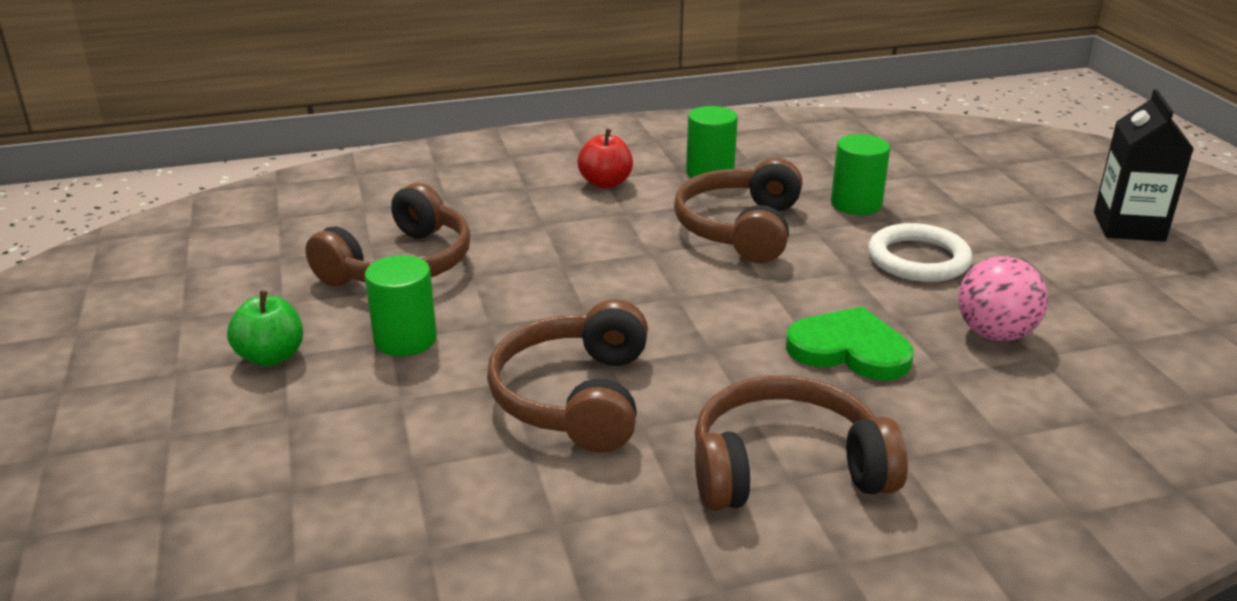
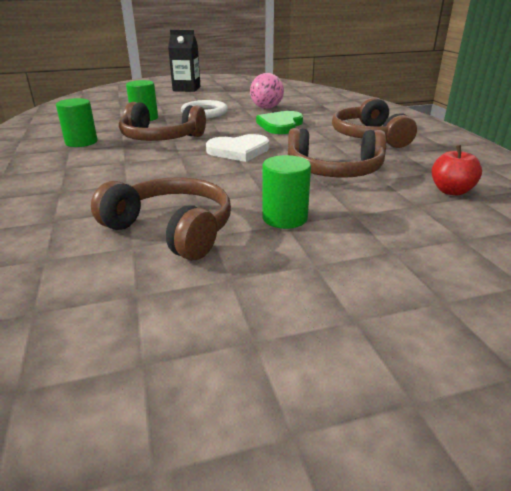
camera: 90 degrees left, 0 degrees up
(271, 357) = (318, 270): green apple -> none
(605, 183) = (73, 167): red apple -> red apple (451, 191)
(677, 302) = (239, 151): none -> white heart

